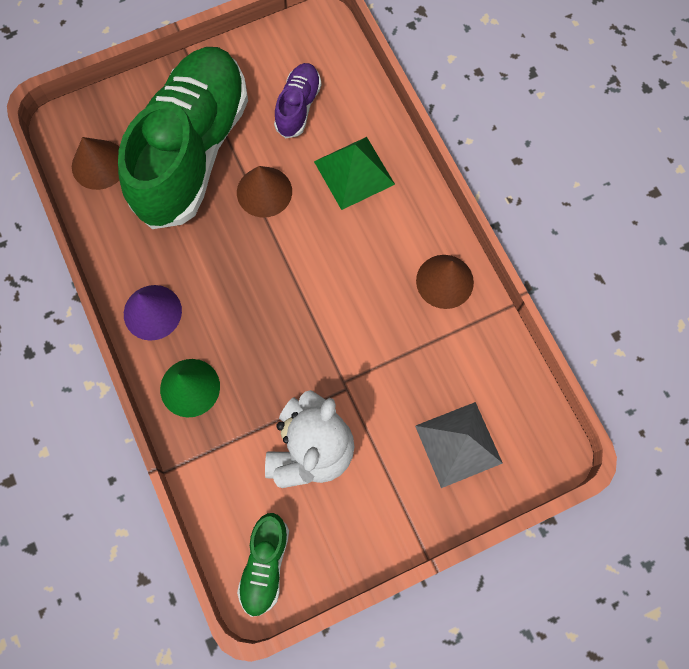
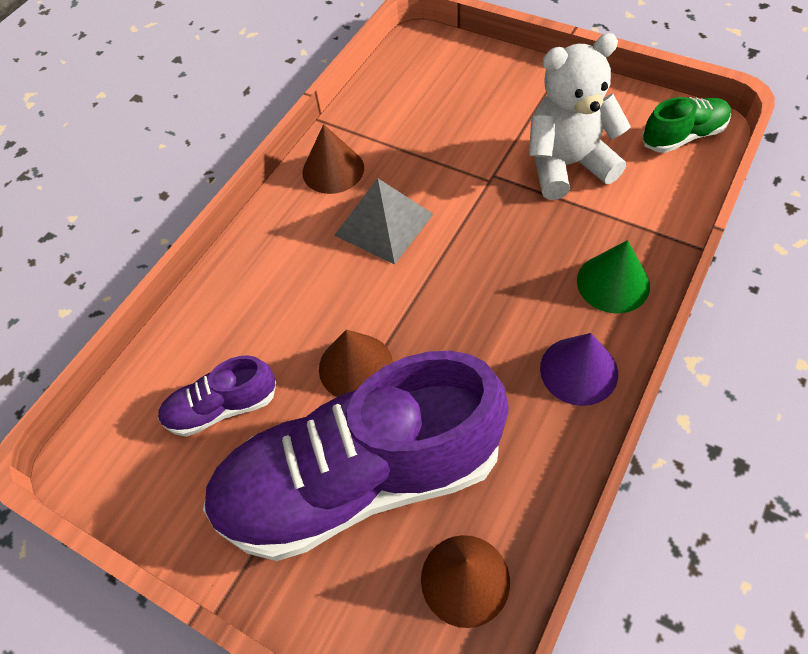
camera: 120 degrees left, 15 degrees down
(193, 150) = (360, 479): green shoe -> purple shoe
(354, 172) = (270, 302): green pyramid -> none
(458, 444) = (466, 87): grey pyramid -> grey pyramid (384, 224)

